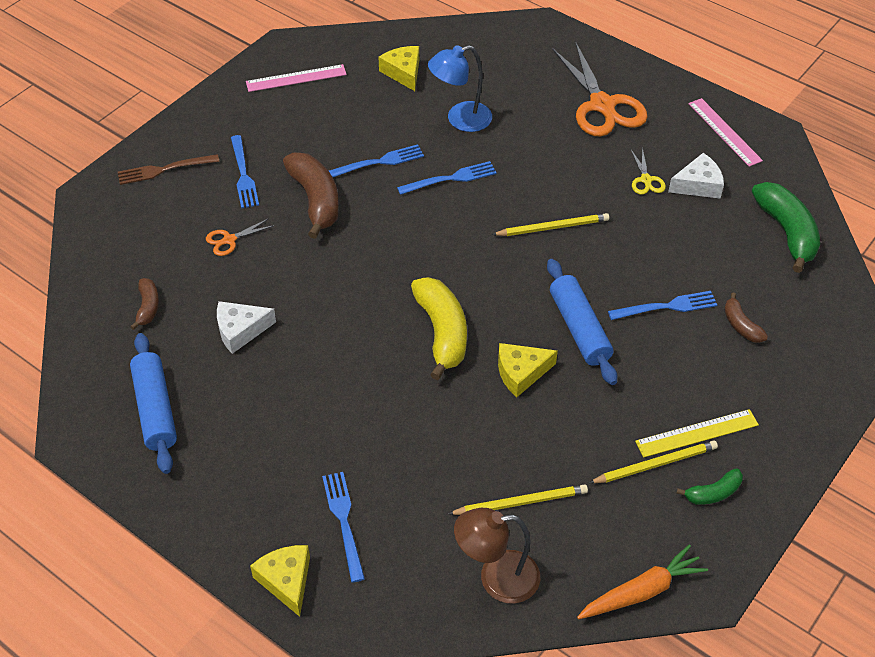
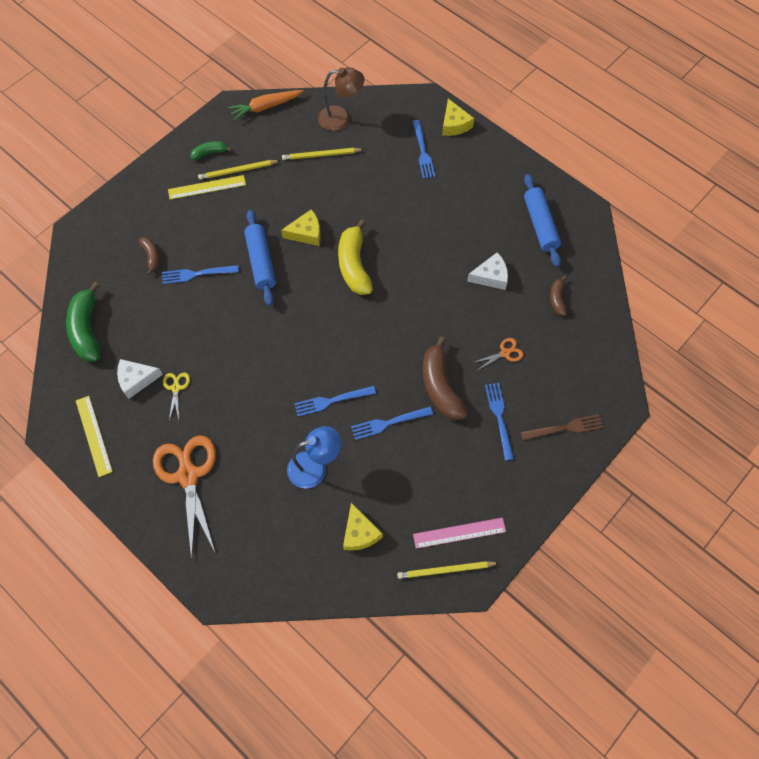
camera: 175 degrees left, 15 degrees up
(553, 227) = (260, 347): yellow pencil -> yellow pencil (445, 570)
(724, 132) = (93, 435): pink ruler -> yellow ruler

